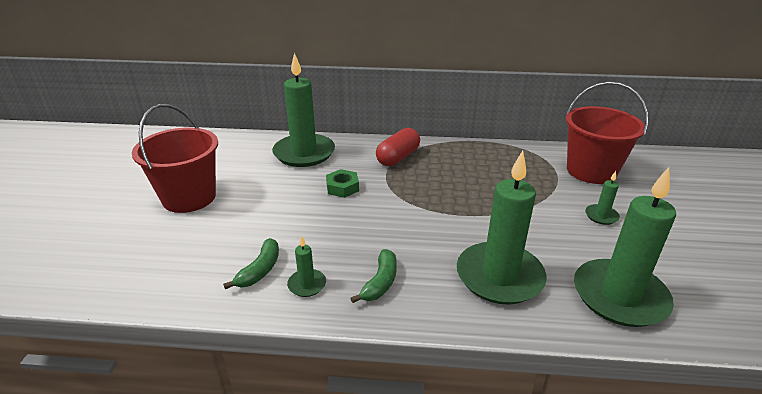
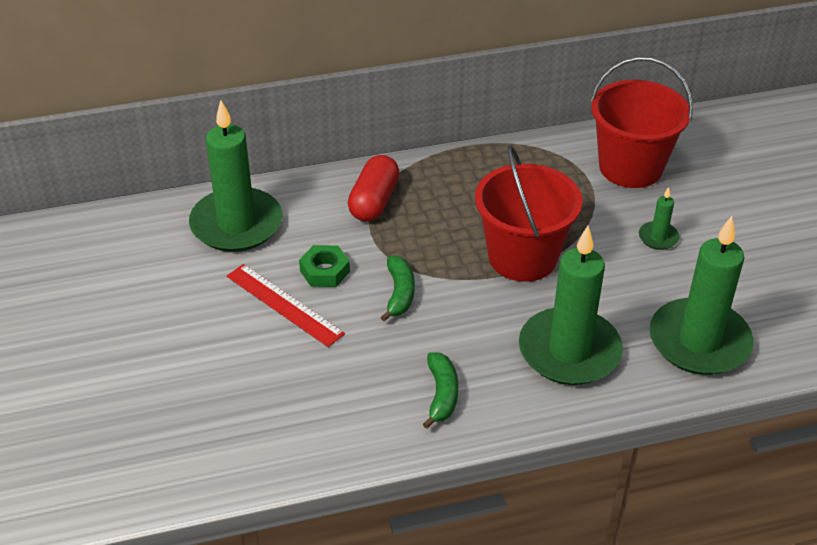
camera: 20 degrees left, 10 degrees up
(189, 197) = (122, 340): red bucket -> red bucket (522, 257)
(260, 270) = (292, 418): green banana -> green banana (399, 293)
(304, 200) = (284, 304): none -> red ruler
(307, 284) = (359, 420): green candle -> none

